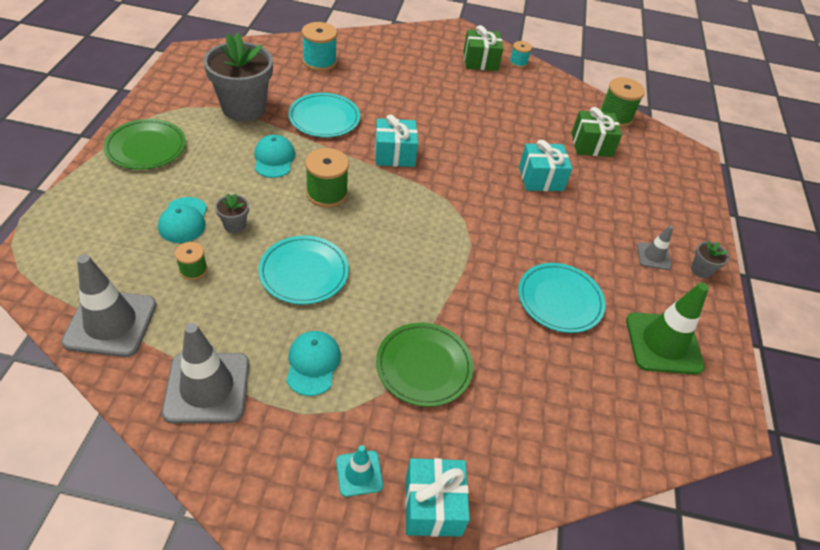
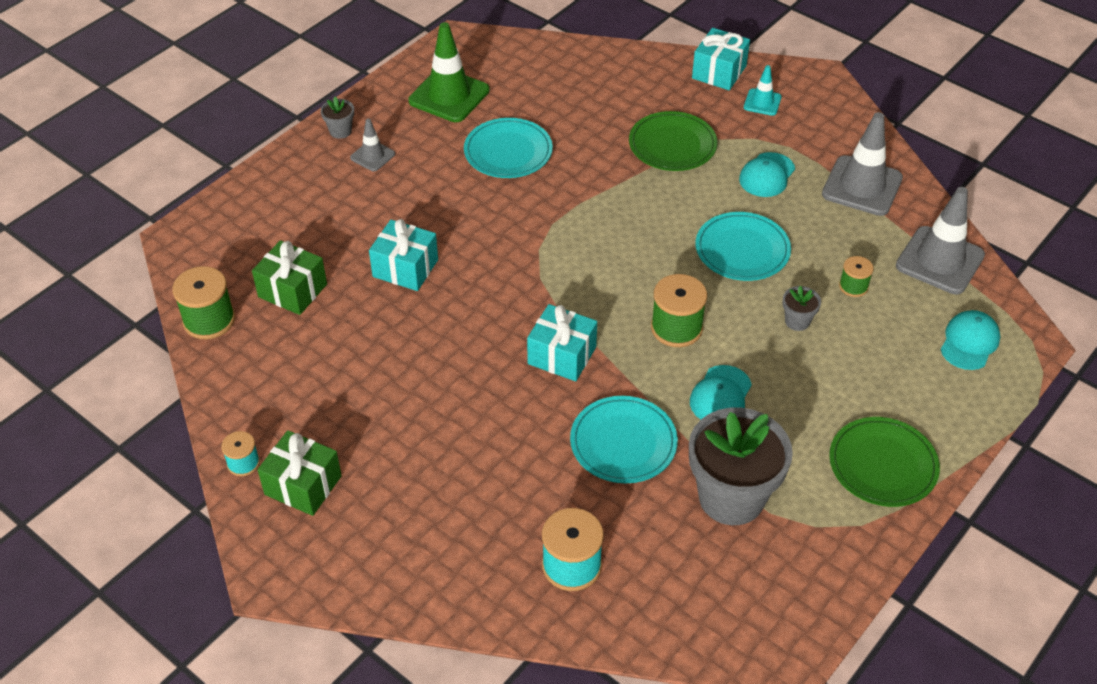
camera: 145 degrees left, 0 degrees up
(183, 220) = (853, 344): turquoise cap -> turquoise cap (969, 342)

